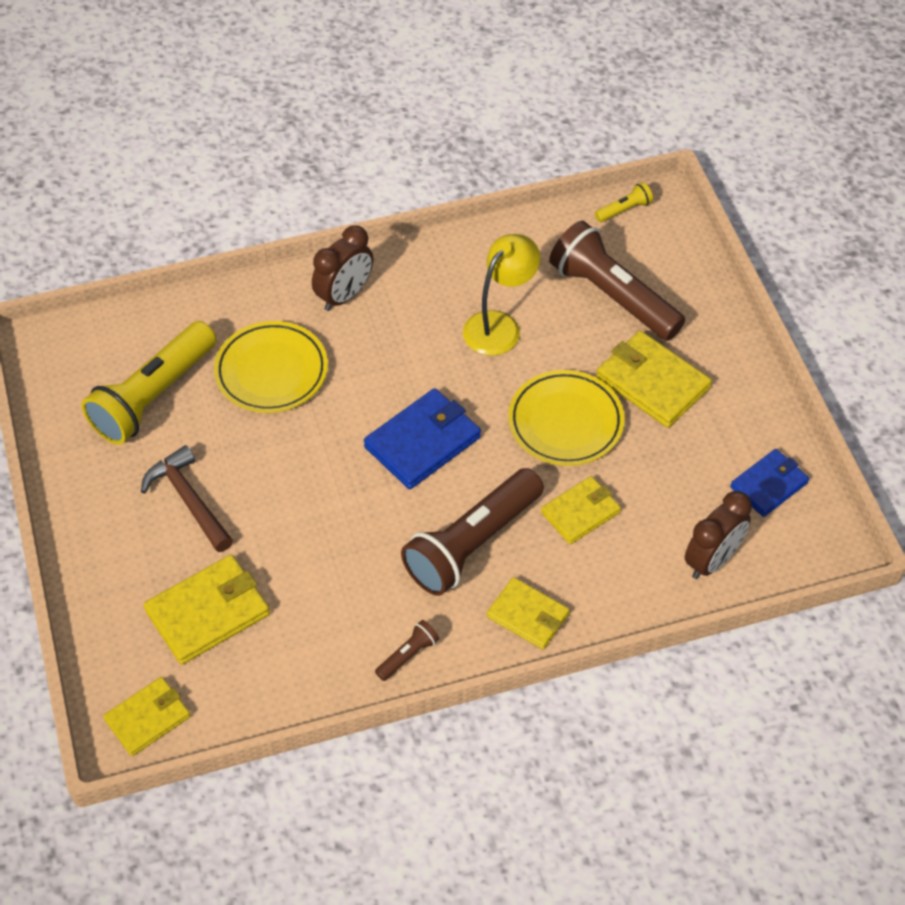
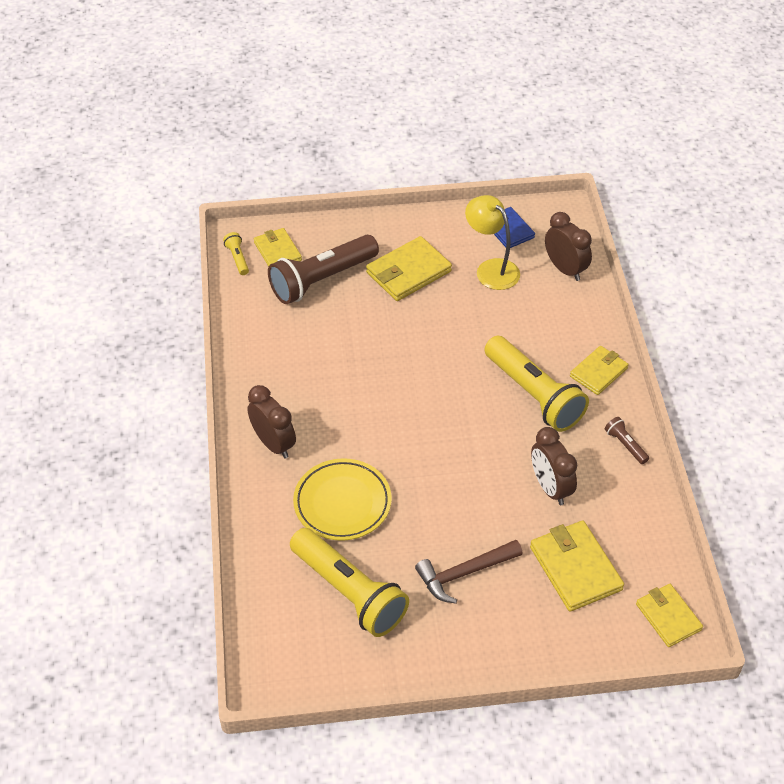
camera: 80 degrees left, 5 degrees down
(324, 575) = (550, 488): none -> brown clock
(423, 442) = (435, 411): blue wallet -> none
(472, 544) = (534, 395): brown flashlight -> yellow flashlight
(499, 325) = (332, 349): yellow lamp -> yellow lamp (491, 269)
(565, 422) = (434, 325): yellow plate -> none
(580, 512) = (515, 330): yellow wallet -> yellow wallet (277, 251)

